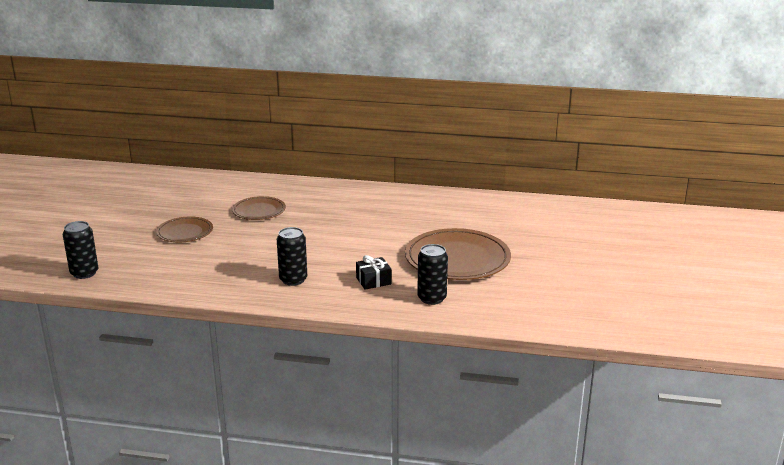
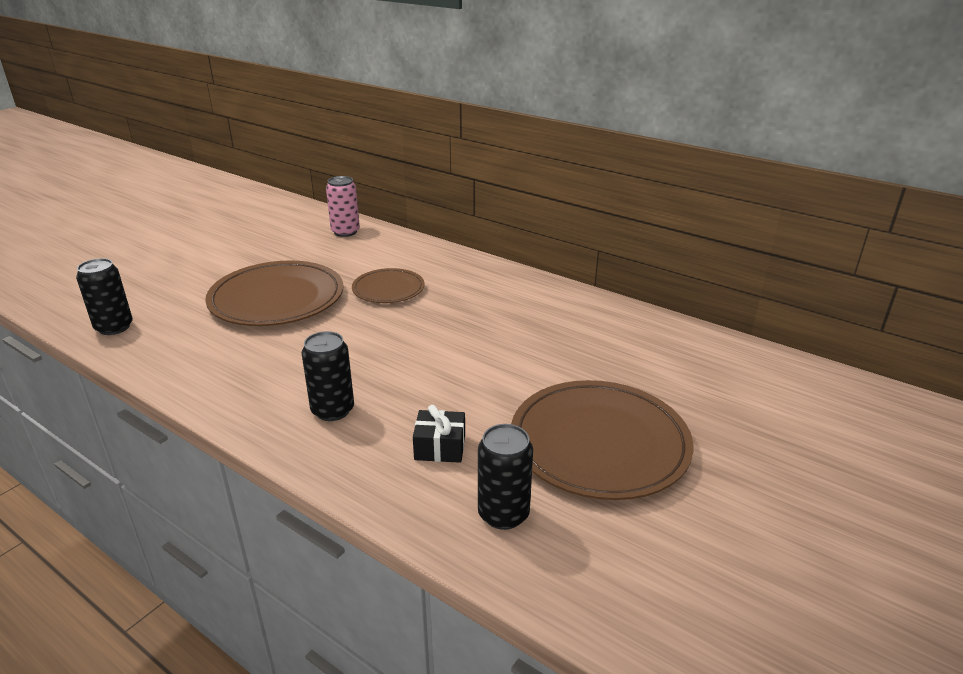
camera: 25 degrees right, 5 degrees up
(185, 232) = (277, 298): brown plate -> brown plate, size x1.79
(186, 181) = (345, 232): none -> pink can

